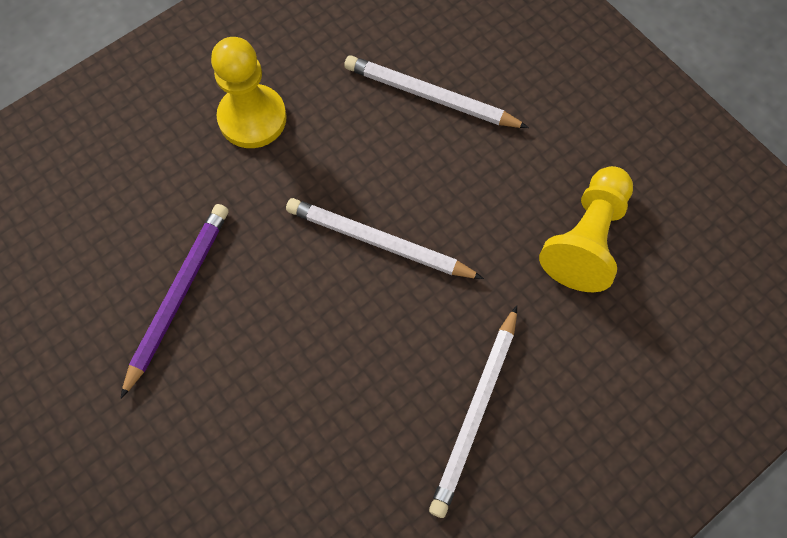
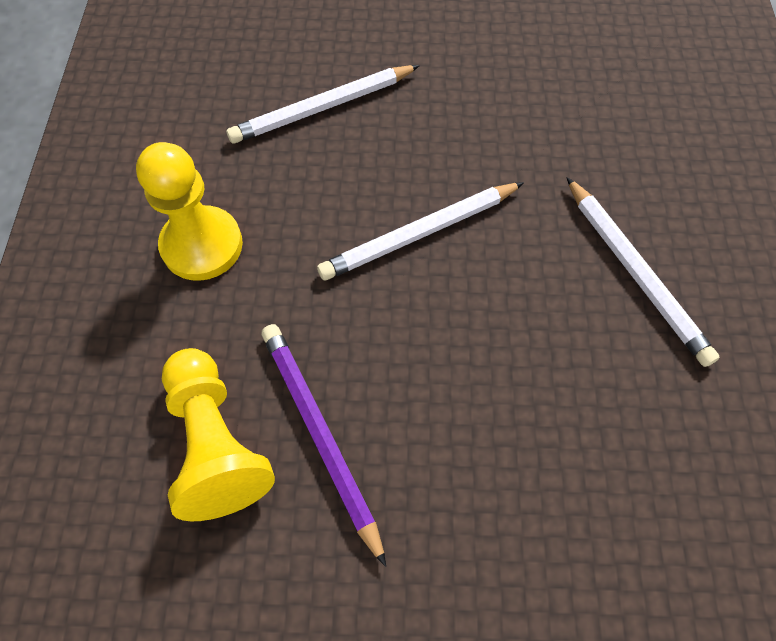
camera: 50 degrees left, 5 degrees down
(586, 239) = (545, 100): yellow pawn -> yellow pawn (216, 443)

